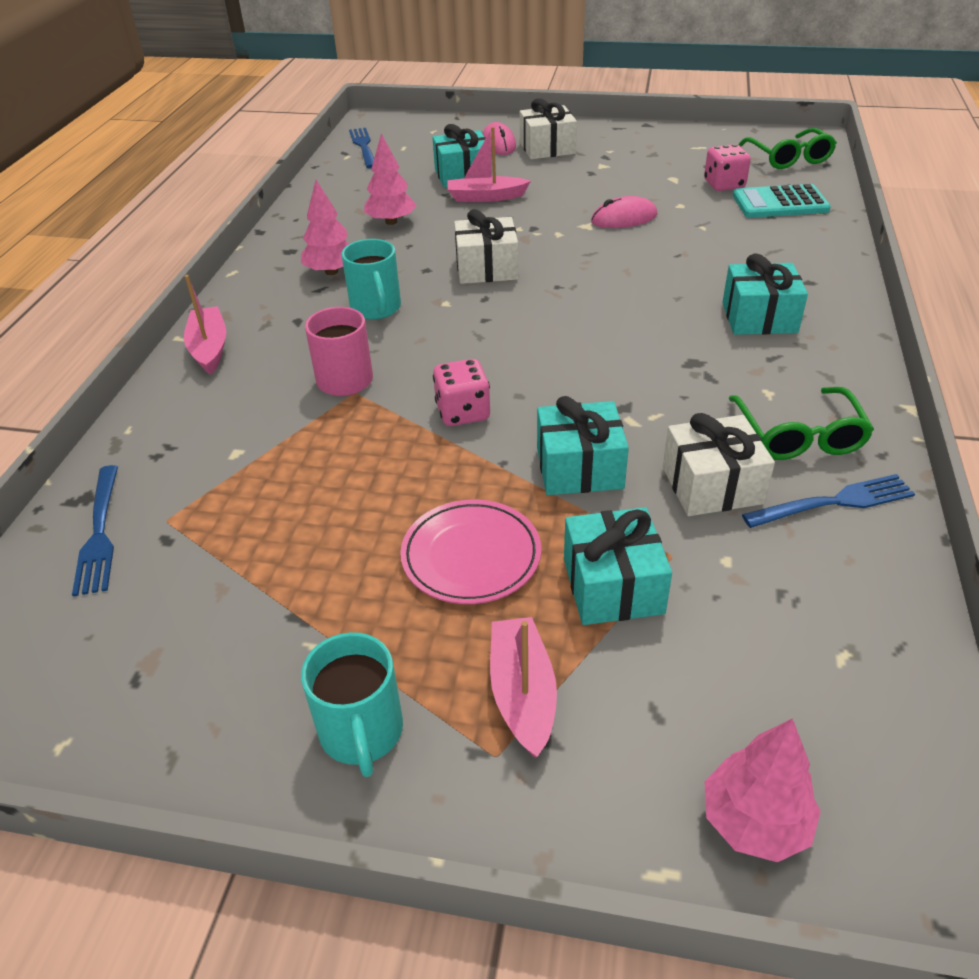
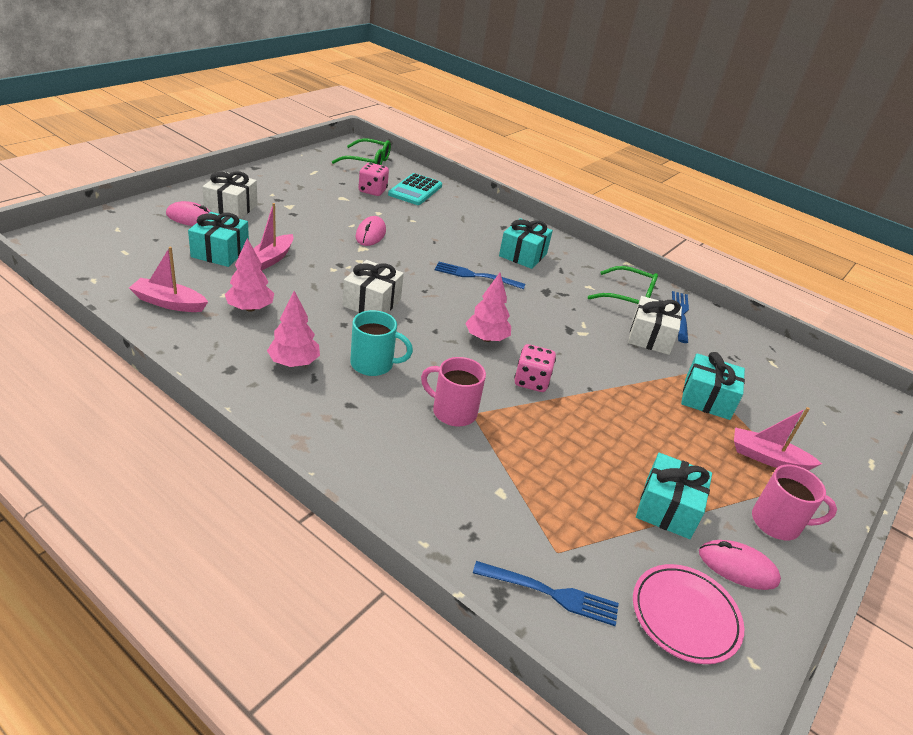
camera: 70 degrees left, 5 degrees down
(209, 348) = (344, 462): pink boat -> pink boat (169, 303)
(232, 697) = (737, 567): none -> pink mouse
(362, 732) = (777, 523): turquoise mug -> pink mug
(363, 146) = (88, 266): blue fork -> blue fork (476, 276)
(471, 556) = (663, 433): pink plate -> pink plate (685, 616)
(579, 468) = (612, 367): turquoise gift -> turquoise gift (667, 508)
(754, 822) = (850, 428): pink tree -> pink tree (486, 338)

